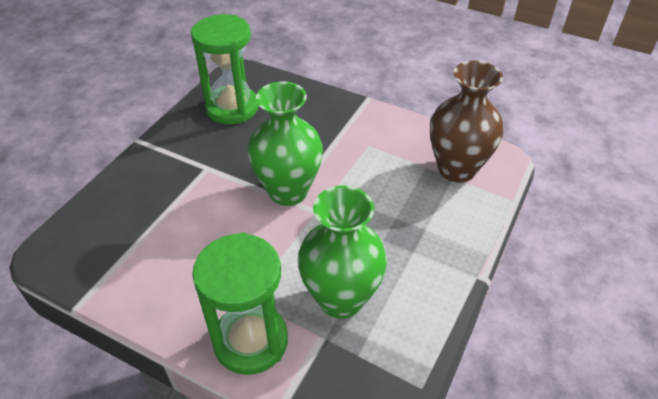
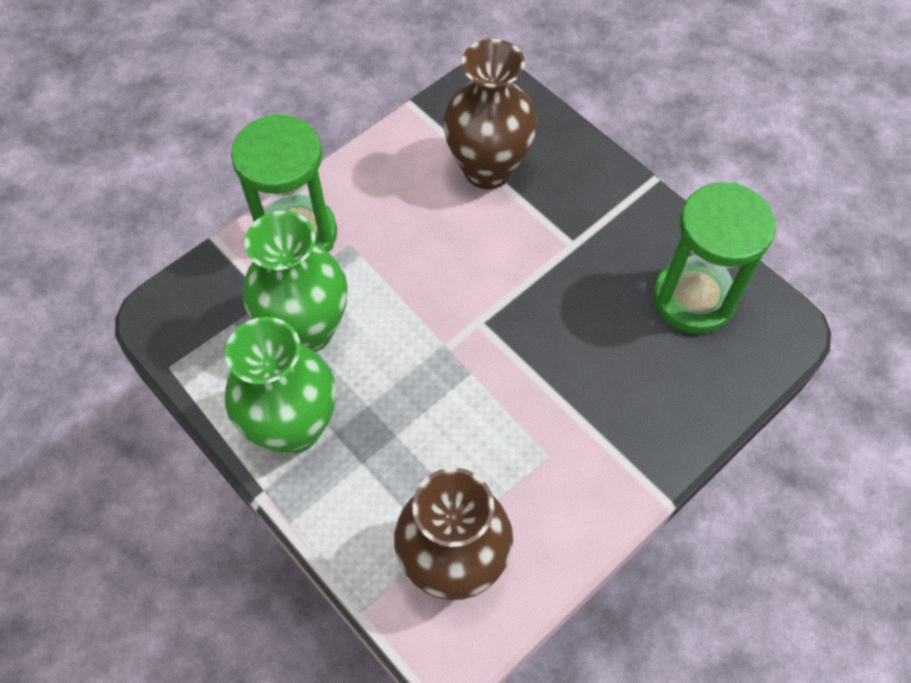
camera: 110 degrees right, 15 degrees up
(147, 230) = (487, 169): none -> brown vase
(288, 191) = (494, 324): green vase -> green vase (294, 427)

